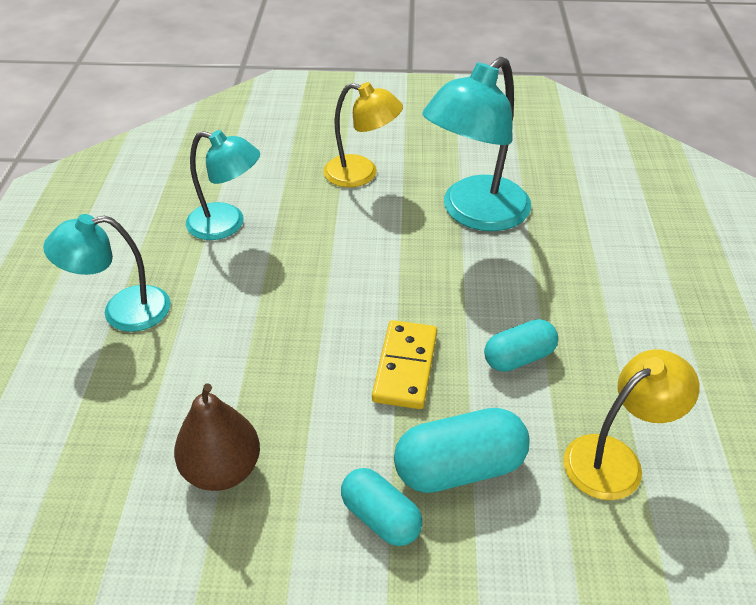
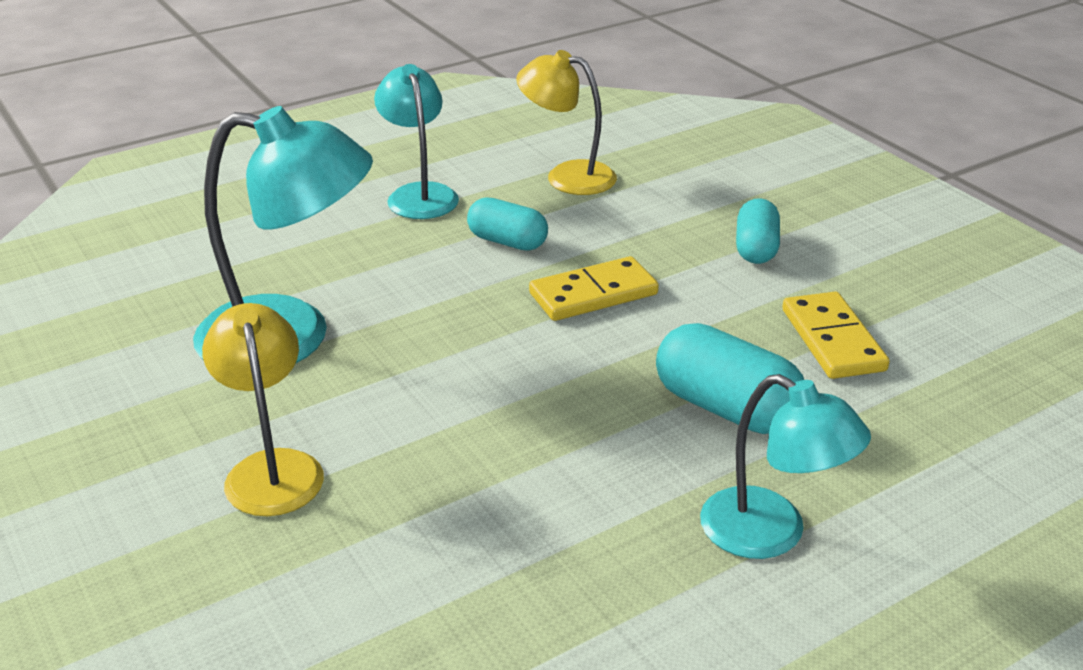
camera: 125 degrees left, 10 degrees down
(222, 470) = (833, 340): brown pear -> yellow domino
(227, 224) = (515, 542): turquoise lamp -> turquoise lamp (419, 194)
(459, 468) = (665, 232): turquoise capsule -> turquoise capsule (726, 408)

